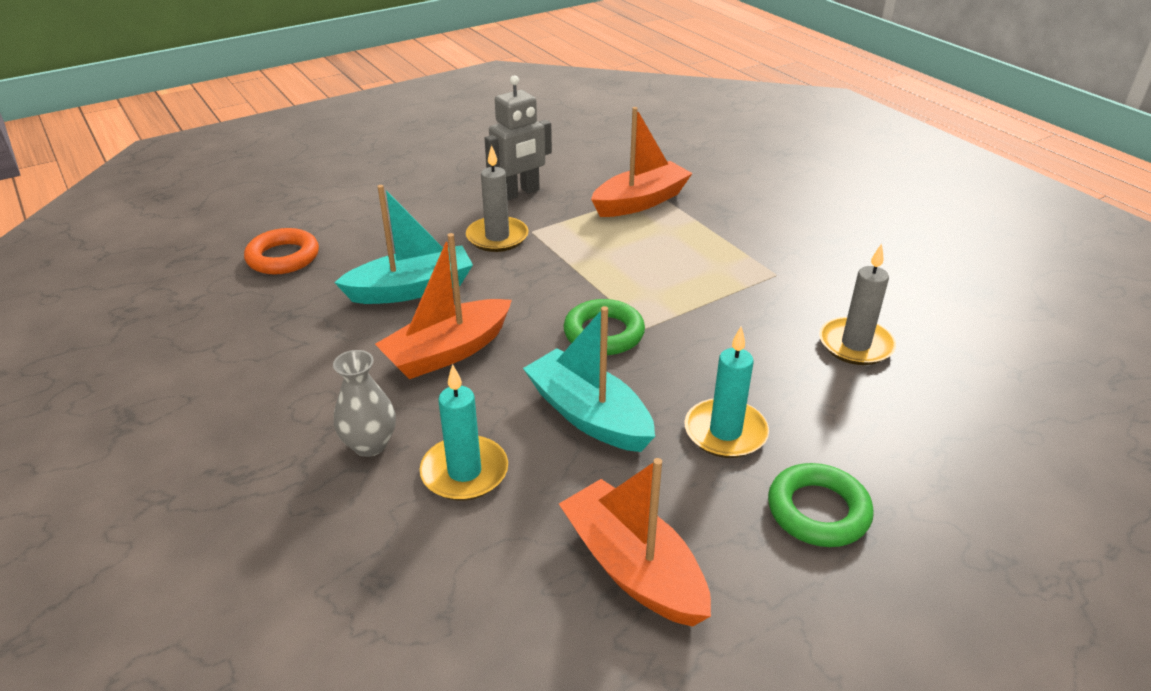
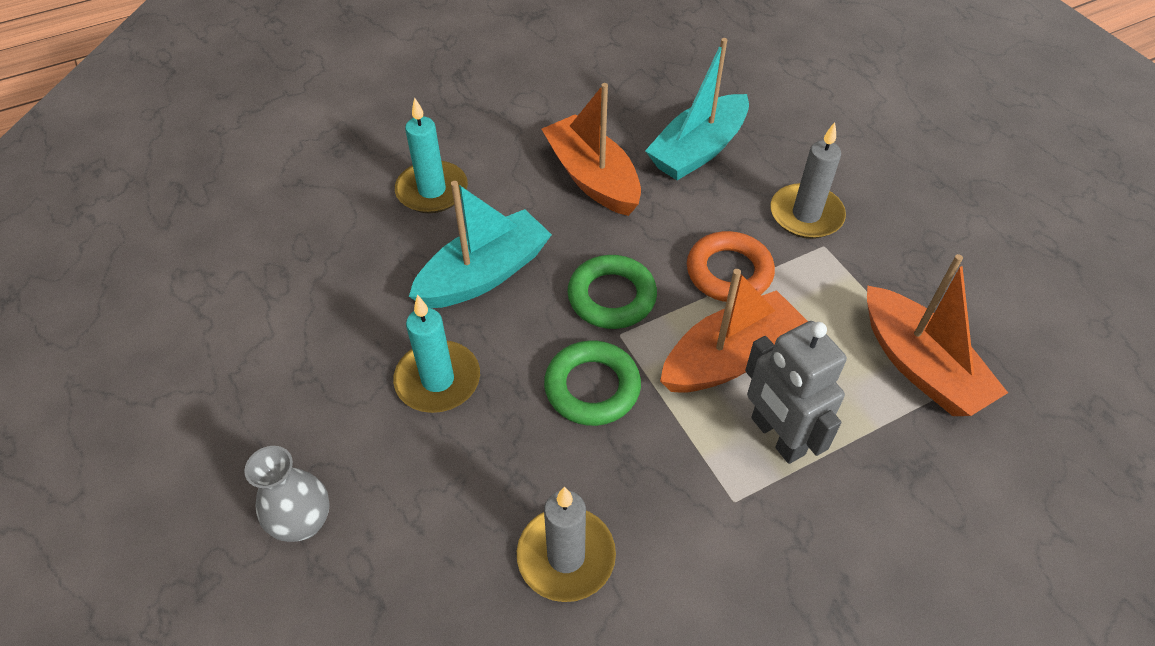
camera: 95 degrees right, 15 degrees up
(283, 257) = (753, 62): orange ring -> orange ring (729, 272)
(370, 444) = (476, 136): grey vase -> grey vase (303, 522)
(411, 289) = (698, 150): turquoise boat -> turquoise boat turned 60 degrees clockwise
(519, 193) = (920, 237): grey robot -> grey robot (777, 436)
(633, 568) = (300, 288): orange boat -> orange boat (729, 358)
(818, 511) = (315, 435): green ring -> green ring (592, 387)

